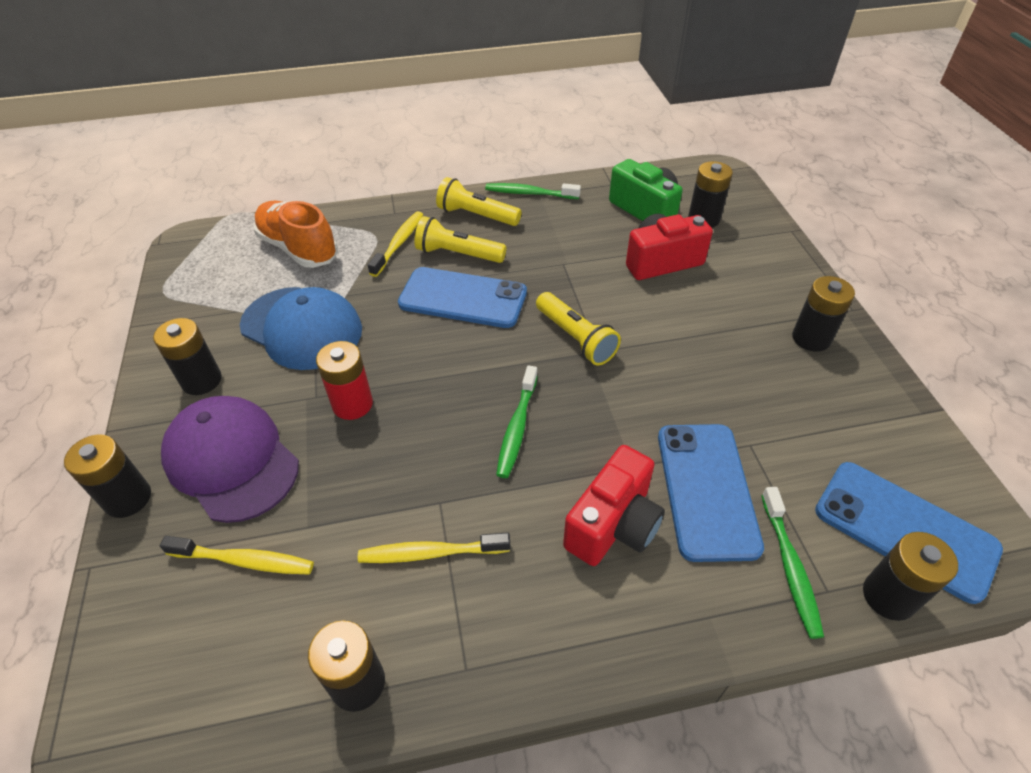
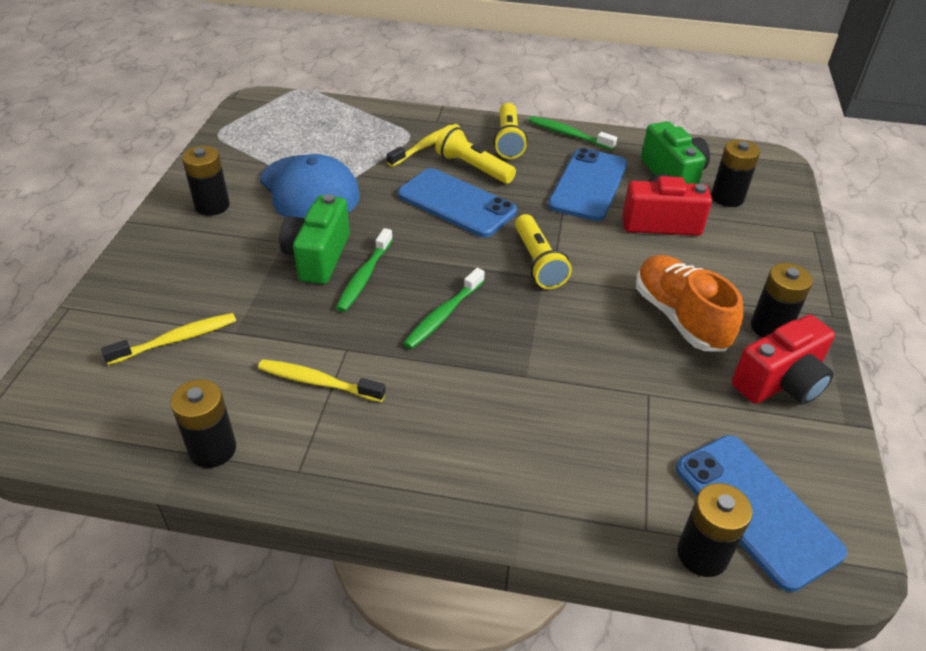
camera: 20 degrees right, 5 degrees down
(128, 498) = (117, 271): black battery -> none
(231, 460) = (204, 268): purple cap -> none
(244, 560) = (176, 339): yellow toothbrush -> yellow toothbrush turned 60 degrees counterclockwise
(298, 248) = (340, 129): orange shoe -> orange shoe (680, 317)
(352, 404) = (318, 257): red battery -> green camera
(476, 215) = (508, 140): yellow flashlight -> yellow flashlight turned 135 degrees counterclockwise
(613, 525) = (482, 413): red camera -> red camera (780, 382)
(706, 490) = (583, 415): blue phone -> blue phone (588, 185)
(790, 567) = (622, 499): green toothbrush -> green toothbrush (364, 277)

